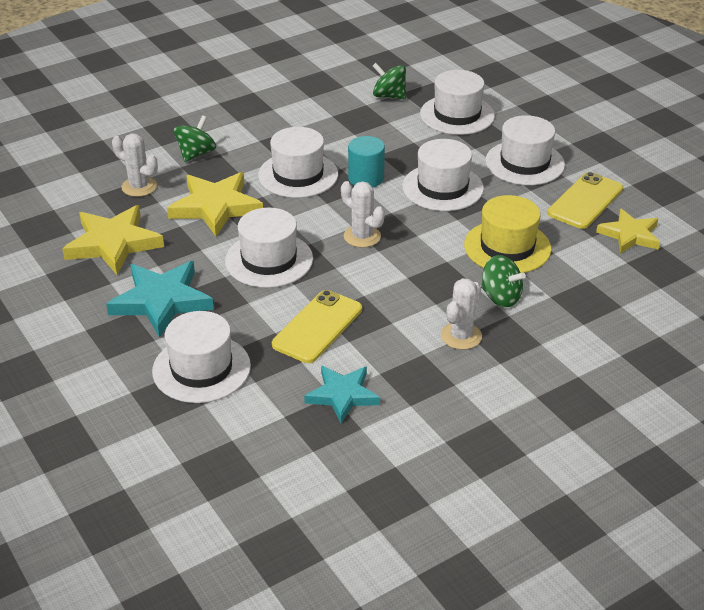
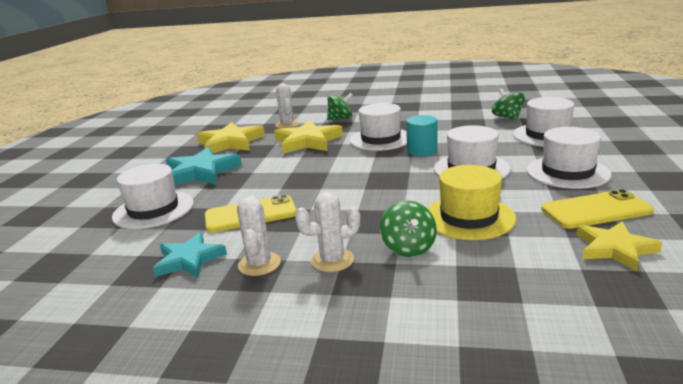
camera: 45 degrees right, 15 degrees down
(269, 260) = (289, 172): white hat -> none
(362, 236) = (366, 178): white cactus -> white cactus (259, 264)

